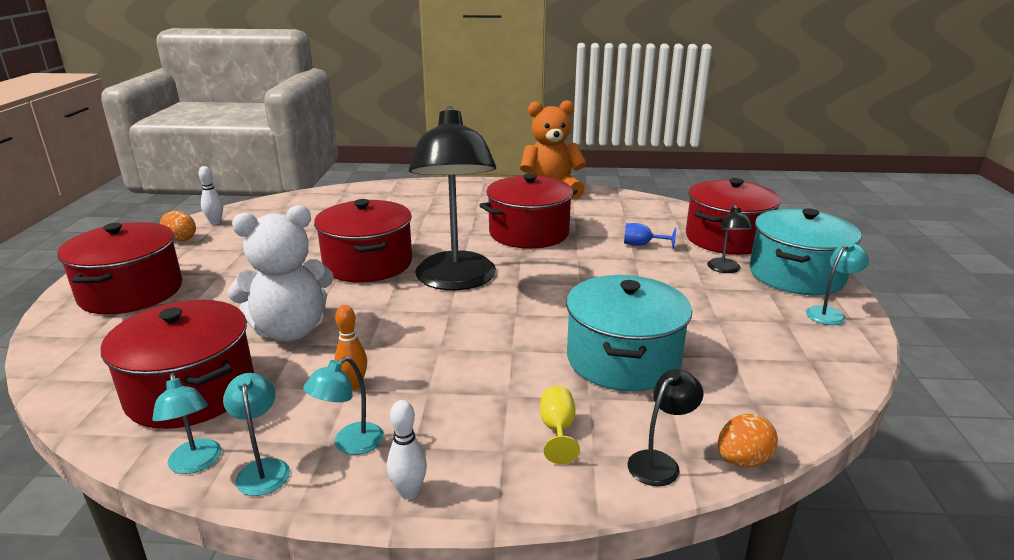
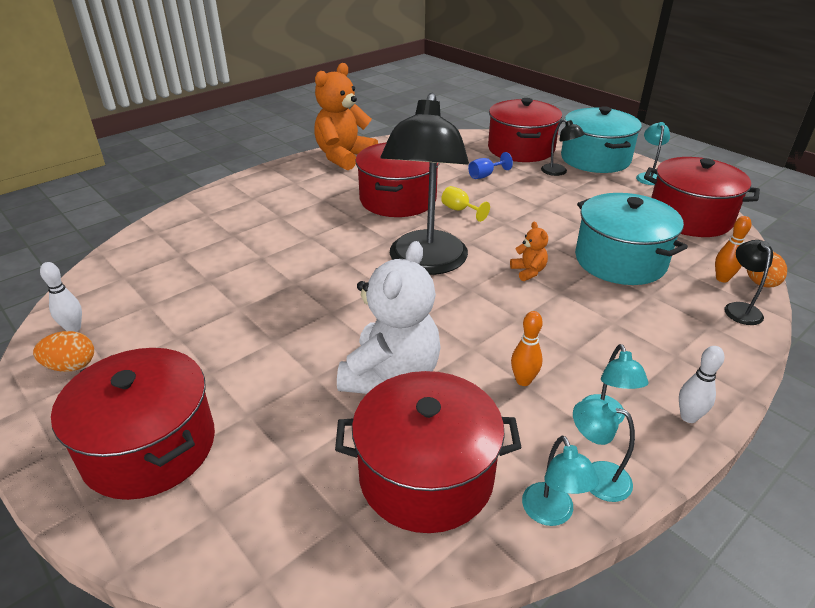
camera: 45 degrees left, 10 degrees up
(196, 464) = (551, 514): turquoise lamp -> turquoise lamp turned 60 degrees clockwise
(368, 263) = (329, 286): red pot -> red pot (689, 217)
(456, 281) = (426, 263): black lamp -> black lamp turned 60 degrees clockwise
(520, 324) = (528, 271): none -> orange teddy bear
(557, 430) = (674, 325): yellow goblet -> yellow goblet (460, 210)
(702, 430) = (722, 279): none -> orange bowling pin

